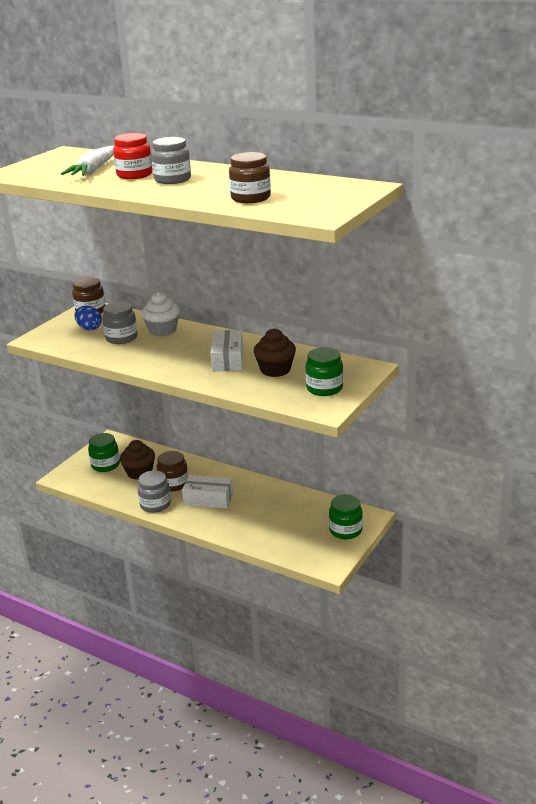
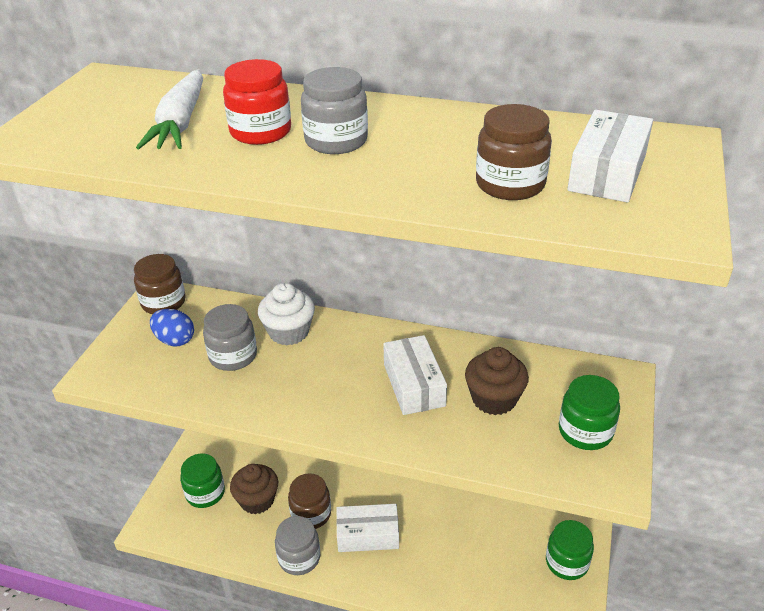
camera: 15 degrees left, 10 degrees up
(310, 196) = (607, 173): none -> white box

